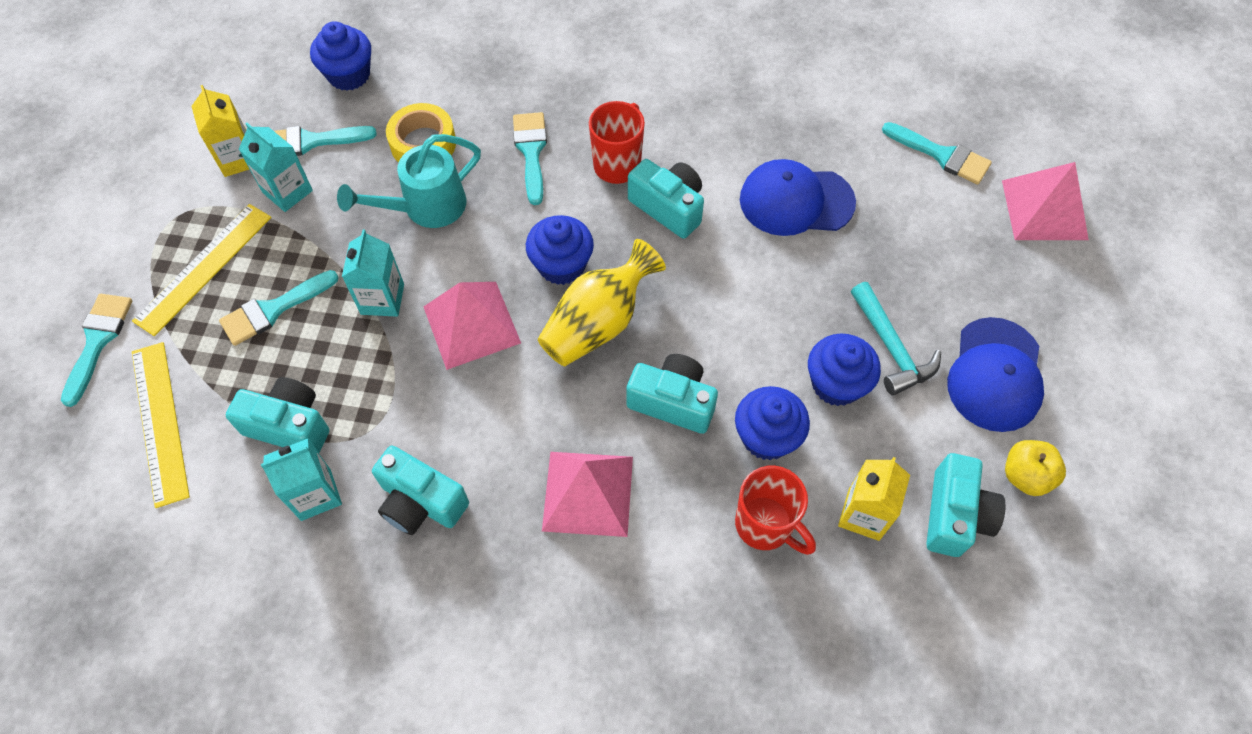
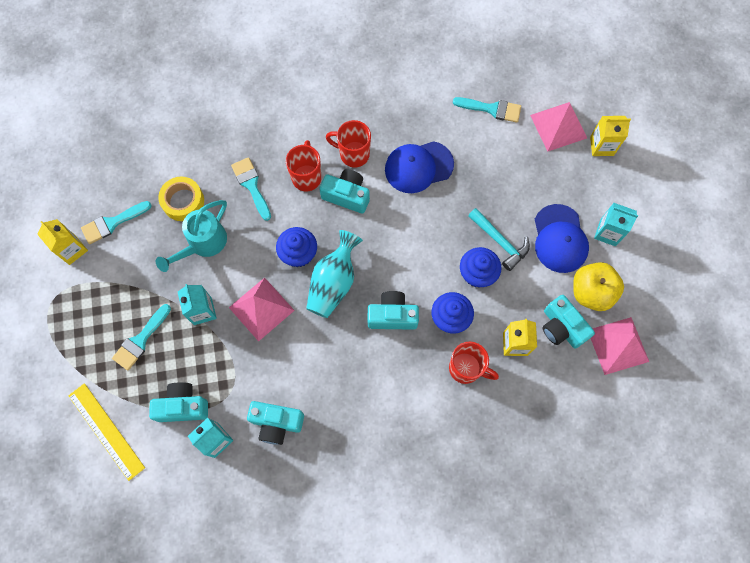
camera: 20 degrees left, 10 degrees up
(98, 341) = (44, 396): turquoise brush -> none
(204, 268) = (86, 328): yellow ruler -> none
(287, 191) = (113, 261): turquoise carton -> turquoise carton (607, 232)
(349, 75) = (115, 169): blue cupcake -> none
(588, 493) = (366, 385): pink pyramid -> pink pyramid (618, 345)
(598, 323) = (333, 283): yellow vase -> turquoise vase
(701, 155) = (353, 154): none -> red mug
(955, 515) = (561, 327): turquoise camera -> turquoise camera turned 150 degrees clockwise
(1025, 476) = (591, 292): yellow apple -> yellow apple, size x1.55
(1110, 258) = (601, 146): none -> yellow carton

